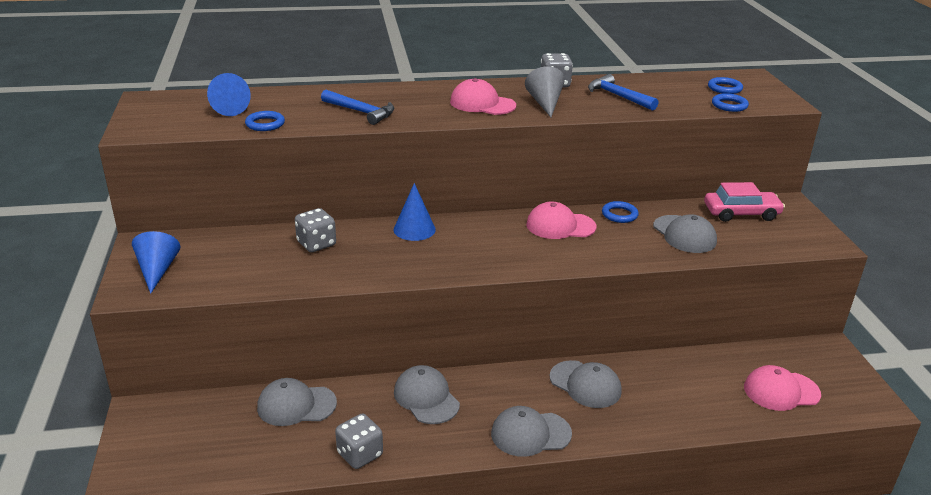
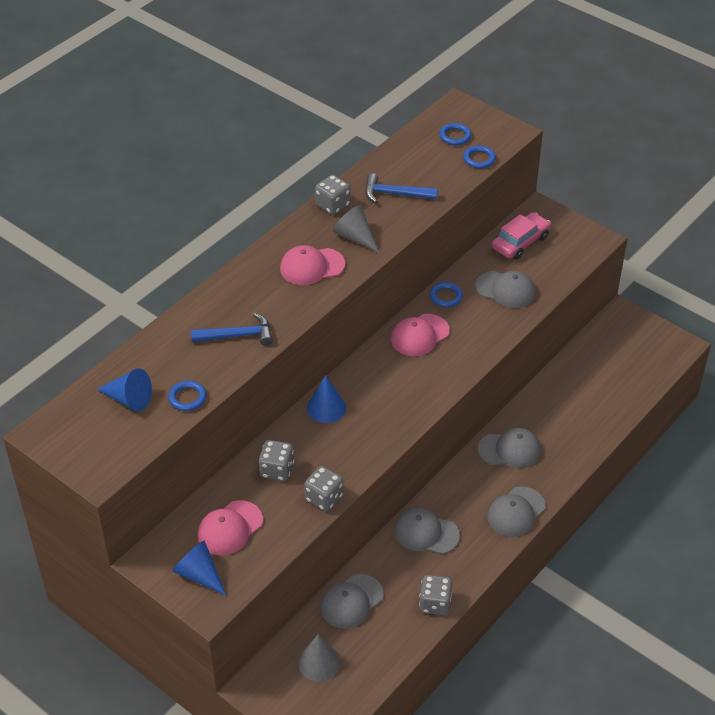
camera: 40 degrees left, 15 degrees up
(207, 430) = (319, 662): none -> grey cone
(321, 279) = (324, 498): none -> grey dice
(781, 391) = (622, 372): pink cap -> pink cap (230, 528)

